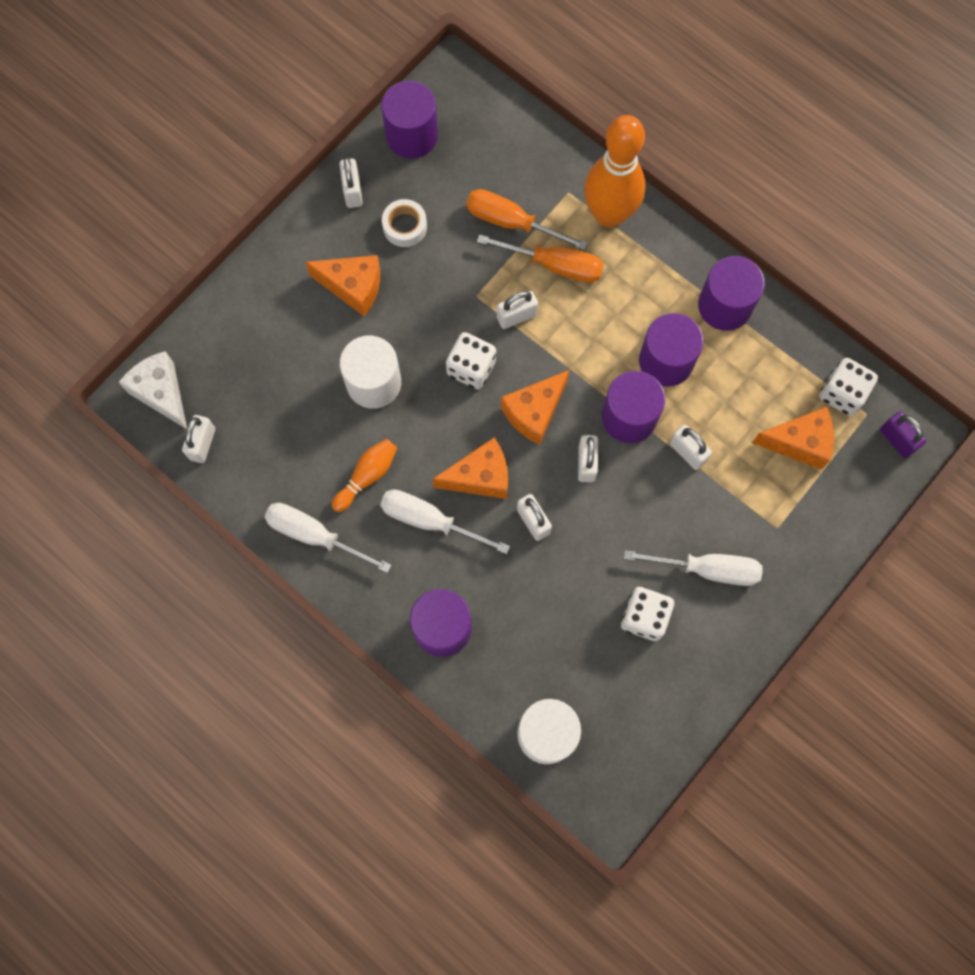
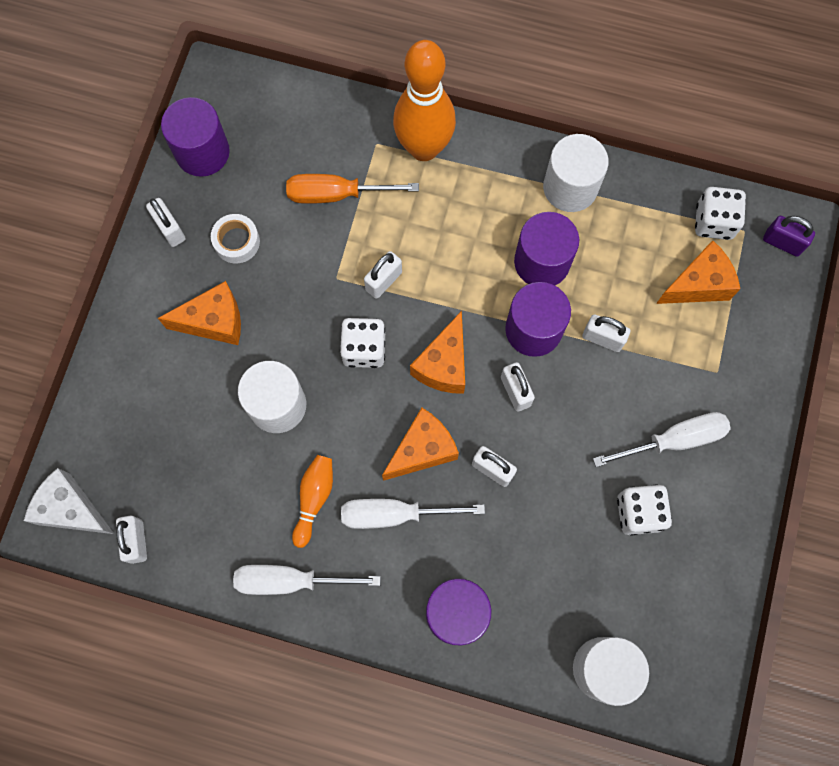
camera: 25 degrees left, 0 degrees up
(554, 265) = (396, 217): orange screwdriver -> none
(725, 305) = (570, 187): purple cylinder -> white cylinder

